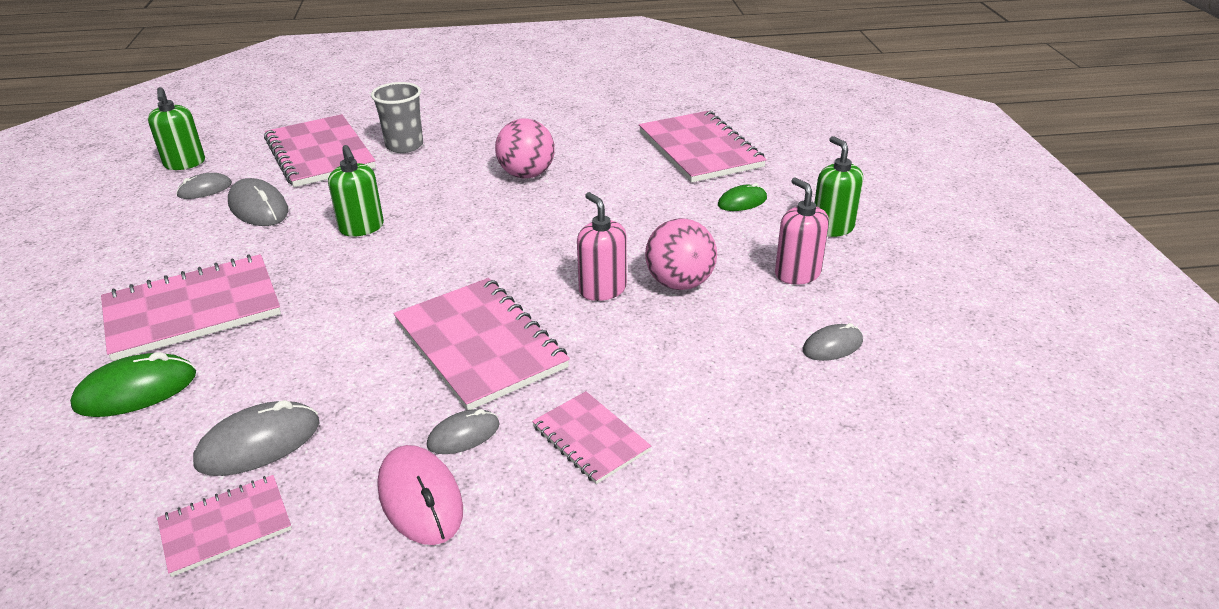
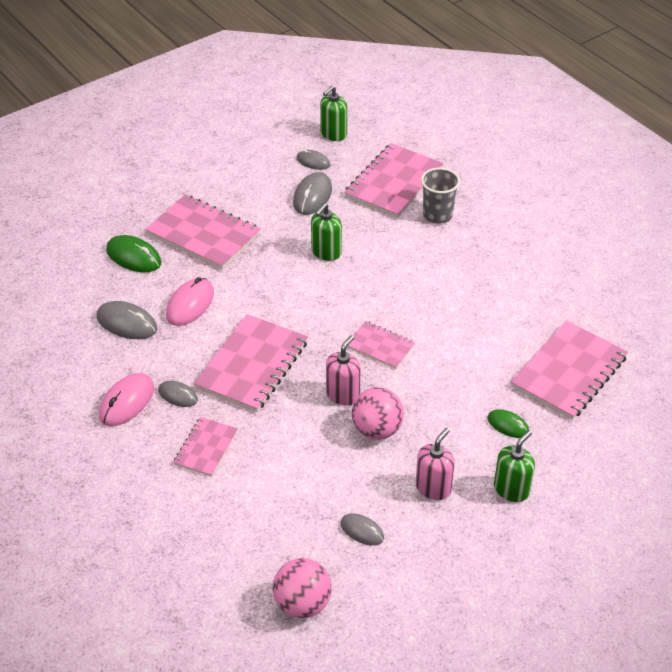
camera: 60 degrees right, 10 degrees up
(225, 526) = (73, 345): pink notebook -> pink notebook (380, 346)
(304, 365) = (190, 304): none -> pink mouse
(527, 174) = (450, 294): pink ball -> pink ball (302, 603)

